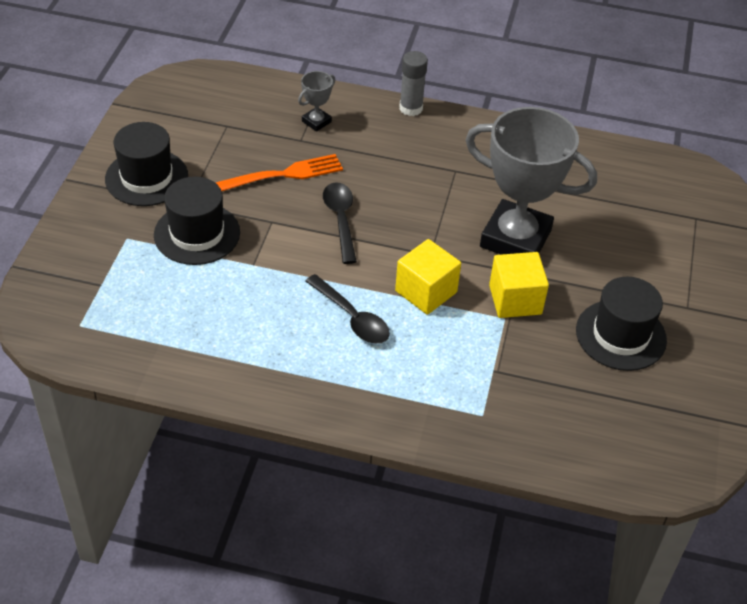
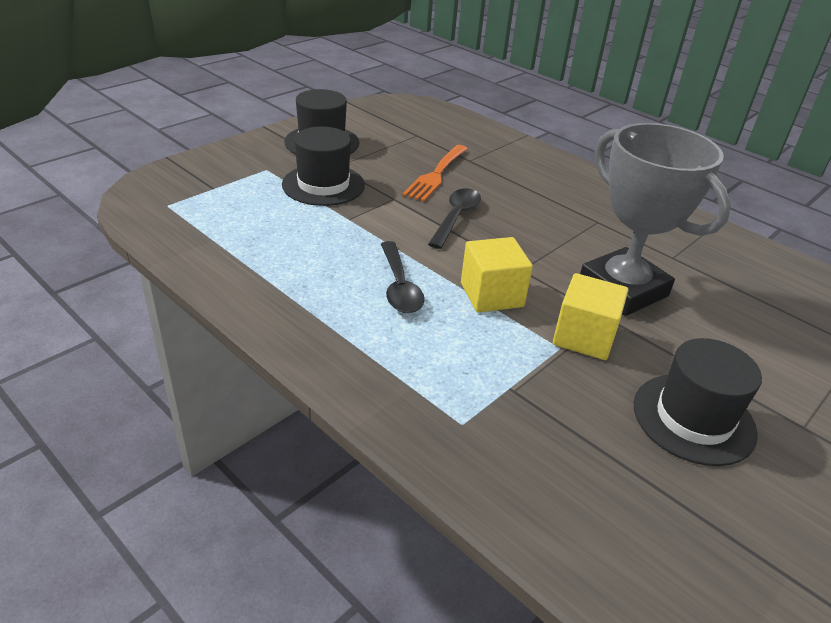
camera: 30 degrees right, 10 degrees down
(285, 174) = (436, 175): orange fork -> orange fork turned 105 degrees clockwise
(316, 122) = (494, 154): grey trophy -> none
(411, 108) = (588, 171): grey glue stick -> none

